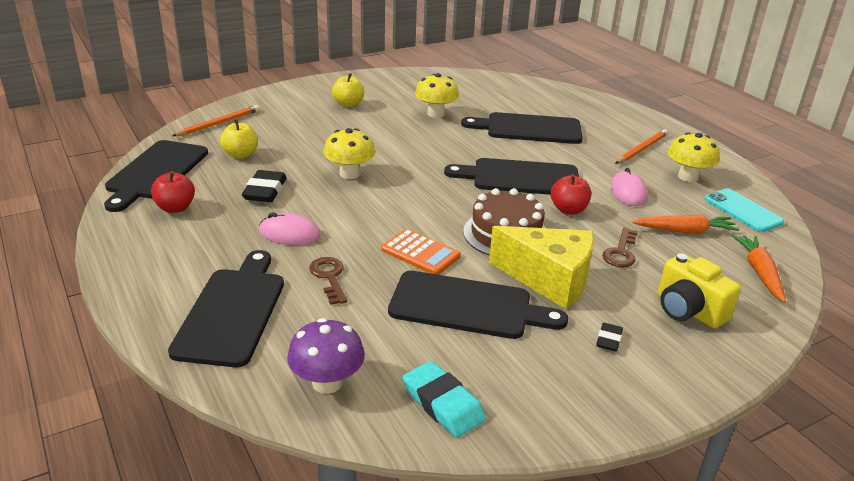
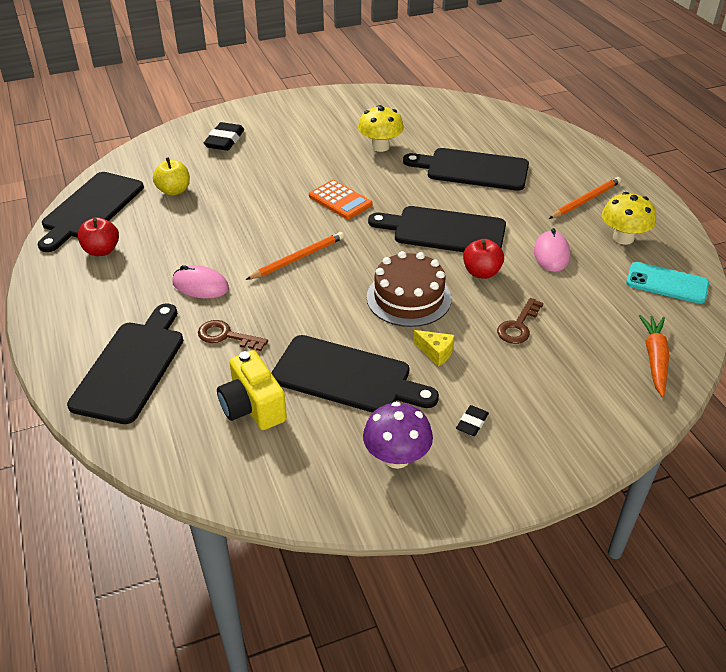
camera: 10 degrees right, 10 degrees up
(219, 123) = (161, 152): orange pencil -> orange pencil (298, 258)
(265, 191) = (188, 235): black eraser -> black eraser (224, 140)
(327, 382) = (198, 446): purple mushroom -> purple mushroom (396, 457)
(329, 277) = (226, 336): brown key -> brown key turned 60 degrees counterclockwise
(348, 104) = (293, 132): yellow apple -> none
(349, 174) = (274, 218): yellow mushroom -> none
(420, 253) = (319, 314): orange calculator -> orange calculator (340, 200)
(443, 404) = (296, 476): turquoise eraser -> none
(549, 279) = (436, 352): yellow cheese -> yellow cheese, size x0.42
(684, 231) = (594, 304): orange carrot -> none
(688, 310) = (563, 396): yellow camera -> yellow camera (253, 407)
(743, 211) = (667, 283): turquoise phone -> turquoise phone turned 45 degrees counterclockwise

